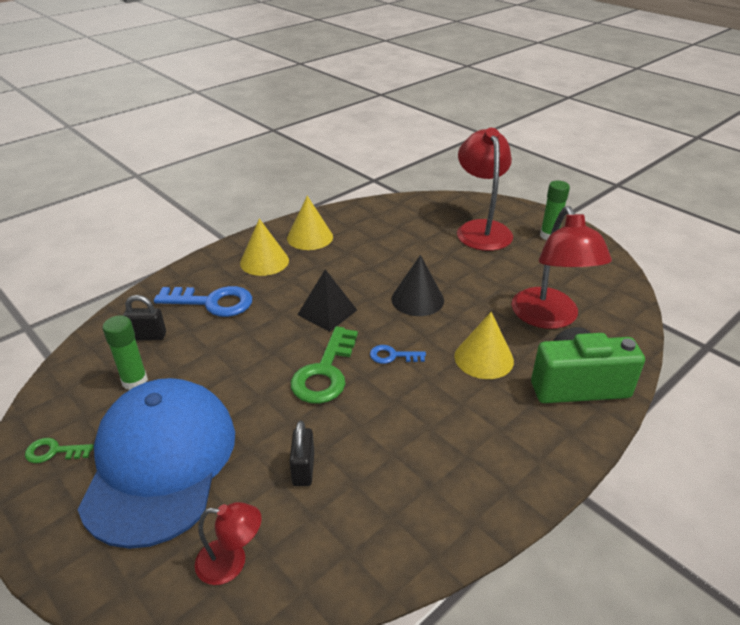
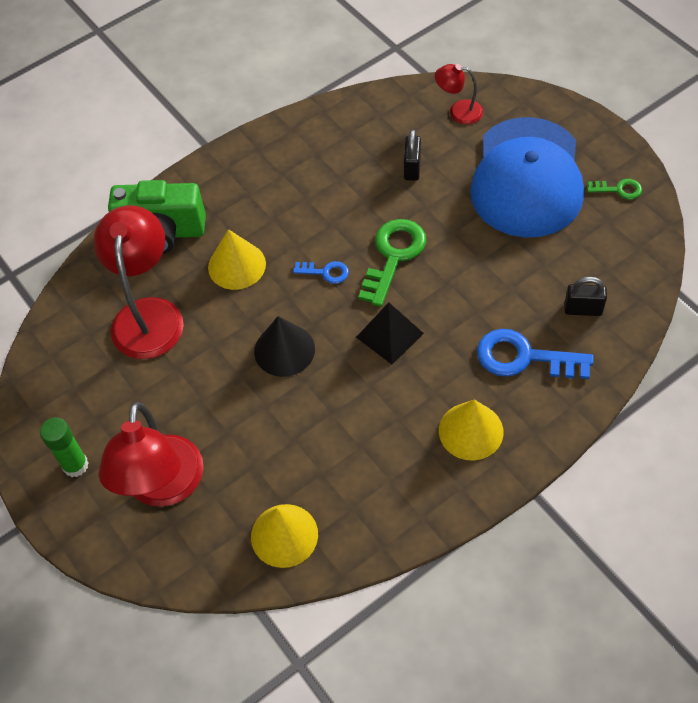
camera: 170 degrees left, 20 degrees up
(135, 381) = (576, 254): green glue stick -> none
(310, 237) = (411, 482): yellow cone -> yellow cone (284, 535)

